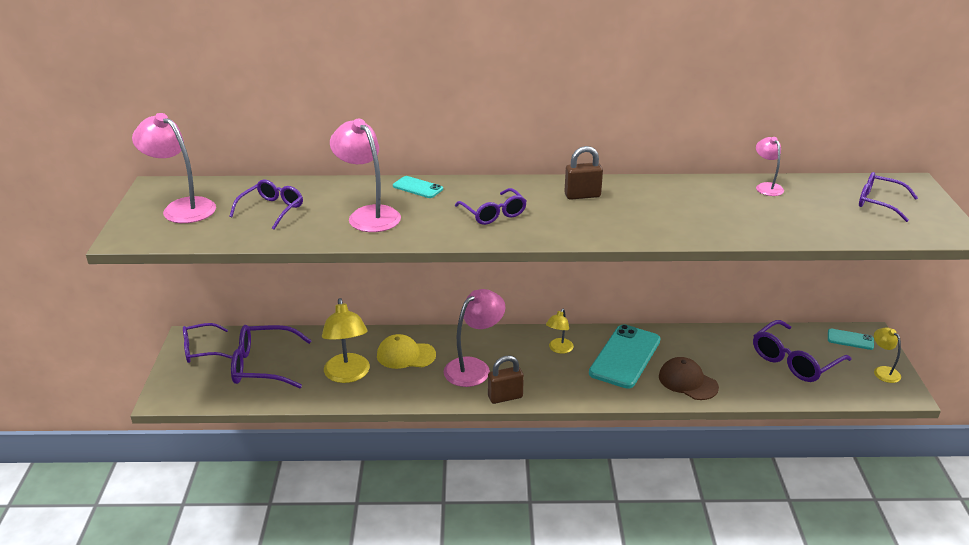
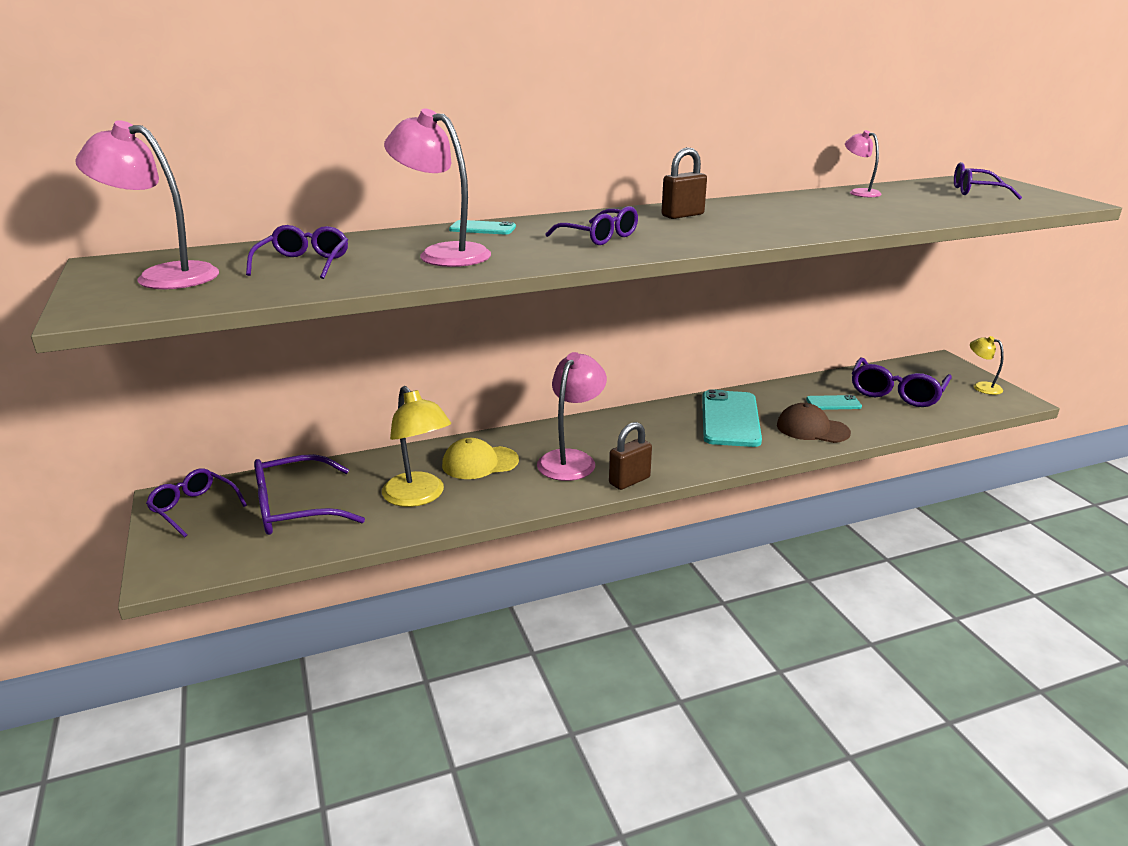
camera: 20 degrees left, 5 degrees down
(201, 350) = (193, 508): purple glasses -> purple glasses turned 75 degrees clockwise
(559, 349) = (654, 425): yellow lamp -> none
(850, 339) = (929, 367): turquoise phone -> turquoise phone (833, 403)

